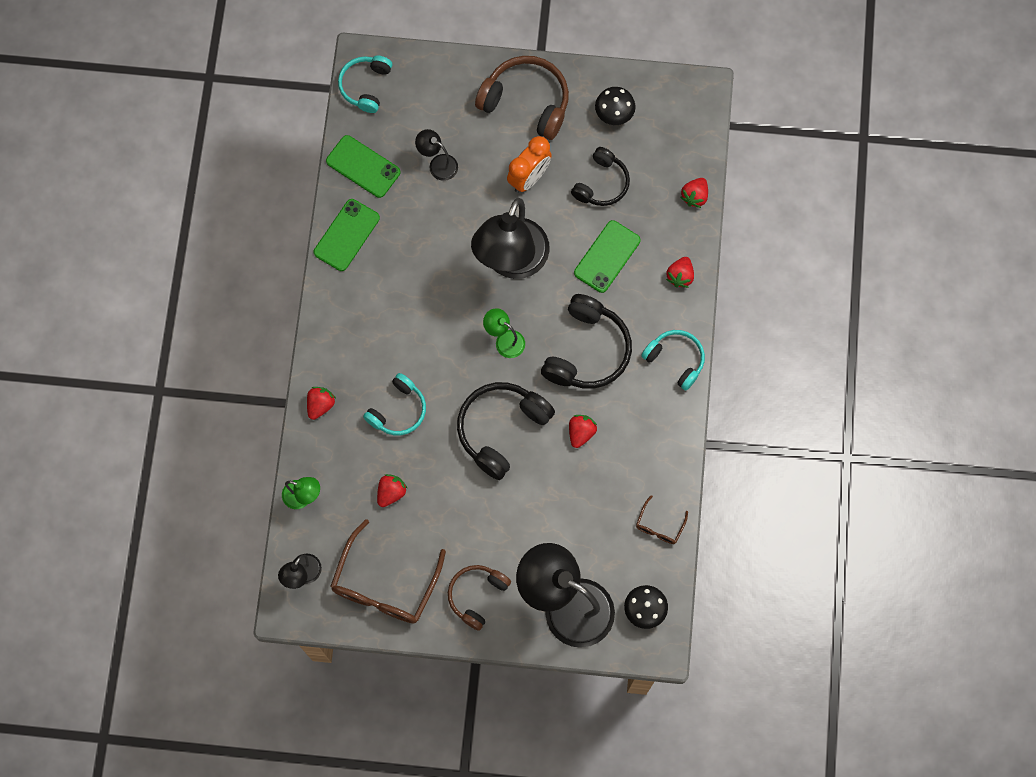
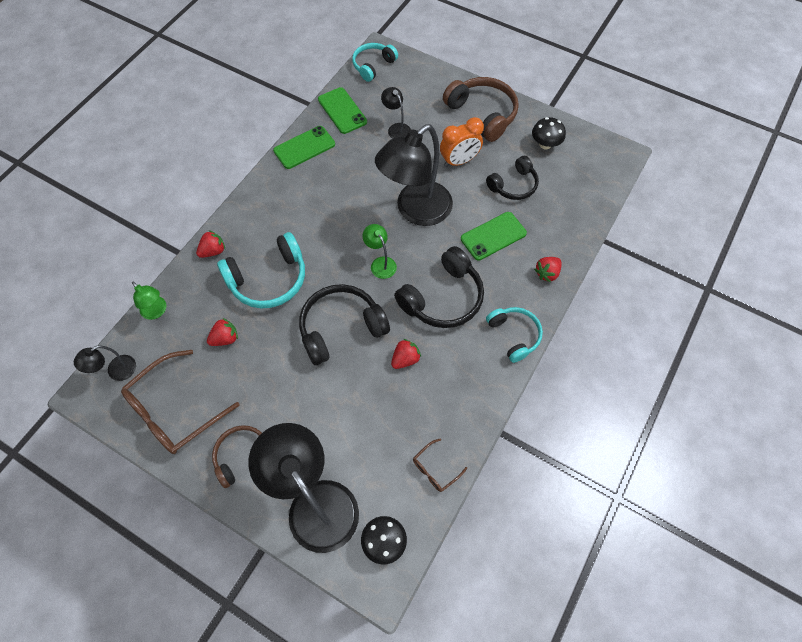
camera: 25 degrees right, 10 degrees down
(398, 410) = (268, 279): turquoise headphones -> turquoise headphones, size x1.55
(694, 196) = (584, 221): red strawberry -> none

